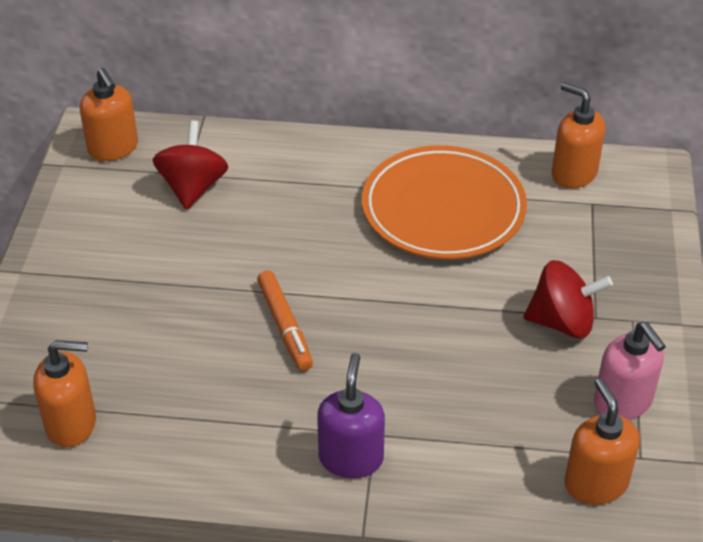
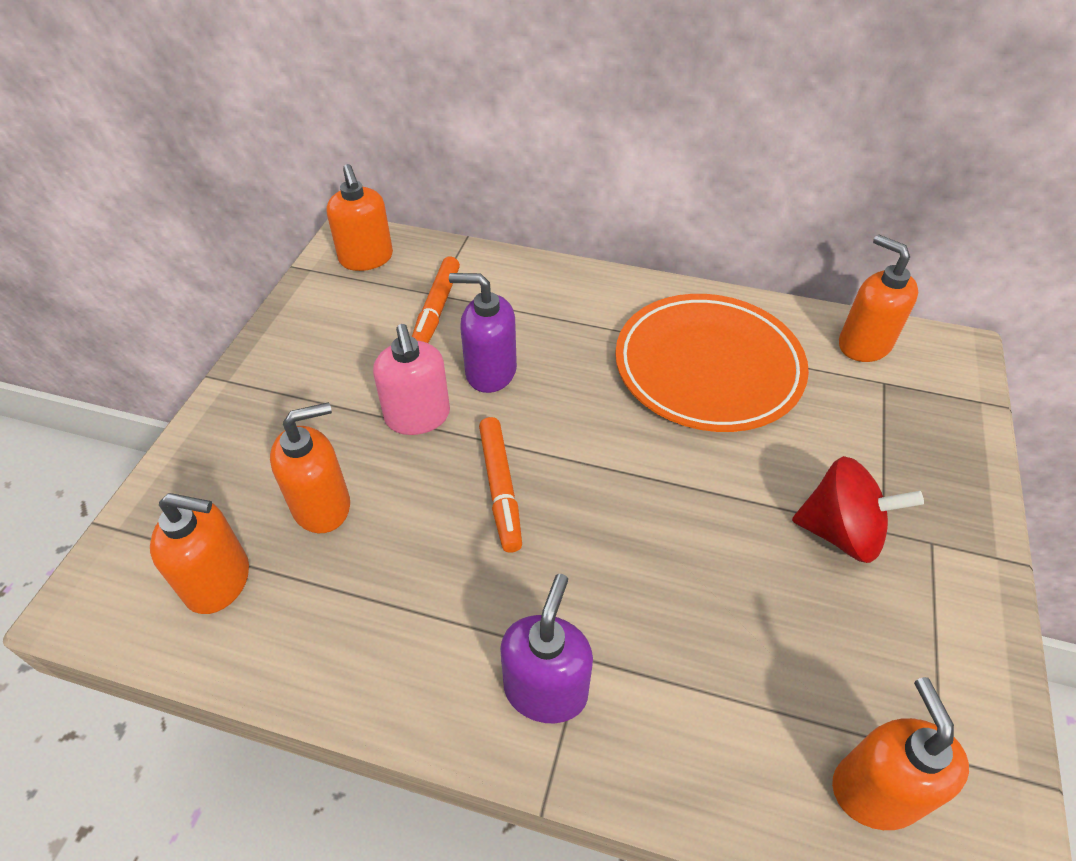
camera: 10 degrees right, 5 degrees up
(139, 359) = (322, 506): none -> orange soap dispenser
(193, 187) = (436, 309): red spinning top -> orange marker
(255, 235) = (490, 372): none -> purple soap dispenser
(623, 402) = (917, 662): pink soap dispenser -> pink soap dispenser (418, 417)

